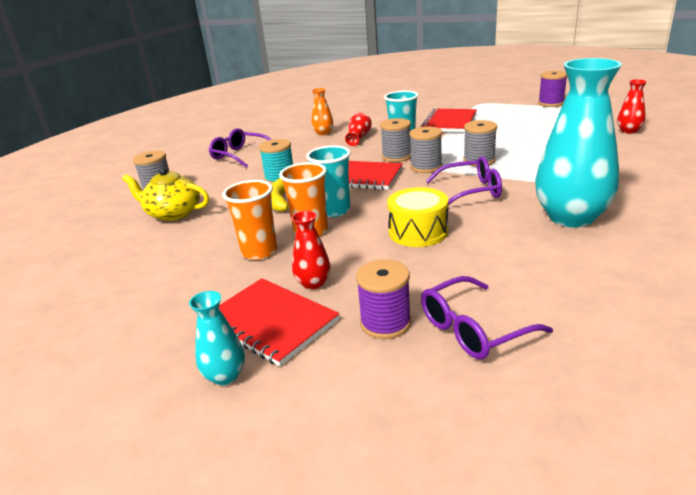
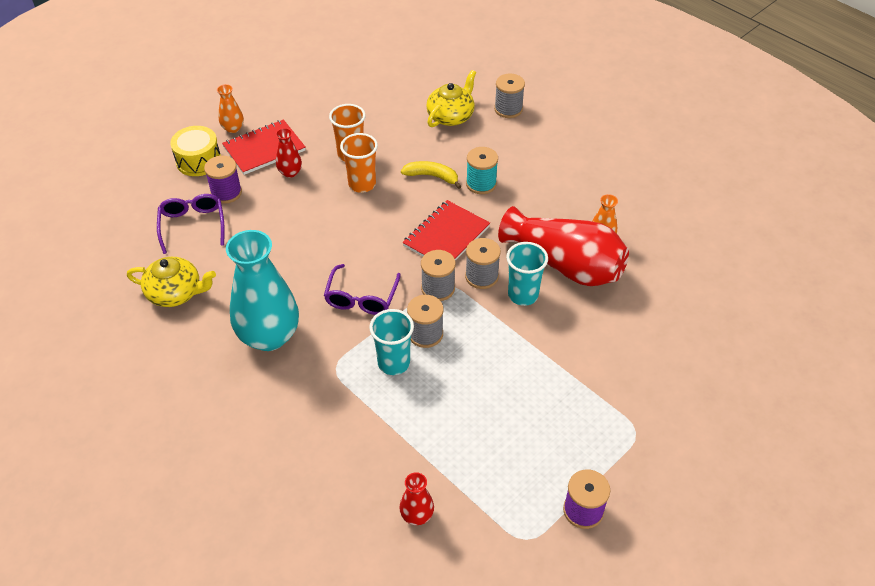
camera: 105 degrees right, 20 degrees up
(225, 376) = (233, 128): turquoise vase -> orange vase
(240, 155) = (569, 165): purple glasses -> none
(334, 210) = (388, 204): turquoise cup -> turquoise cup (393, 363)
(359, 137) = (565, 264): red vase -> red vase, size x2.23
(418, 232) = (316, 240): yellow drum -> yellow drum (198, 161)
(449, 122) = (568, 362): red notebook -> none
(597, 294) = (176, 293): none -> yellow teapot

